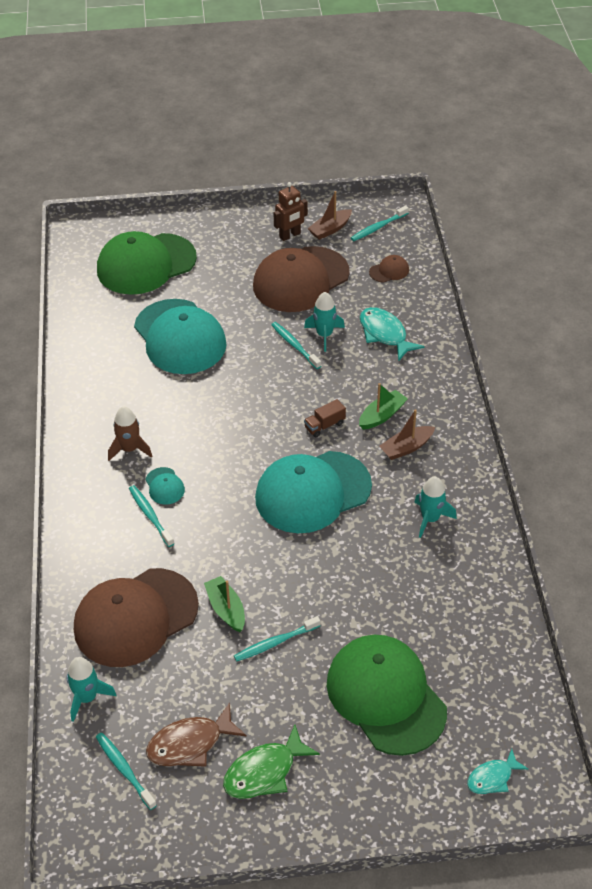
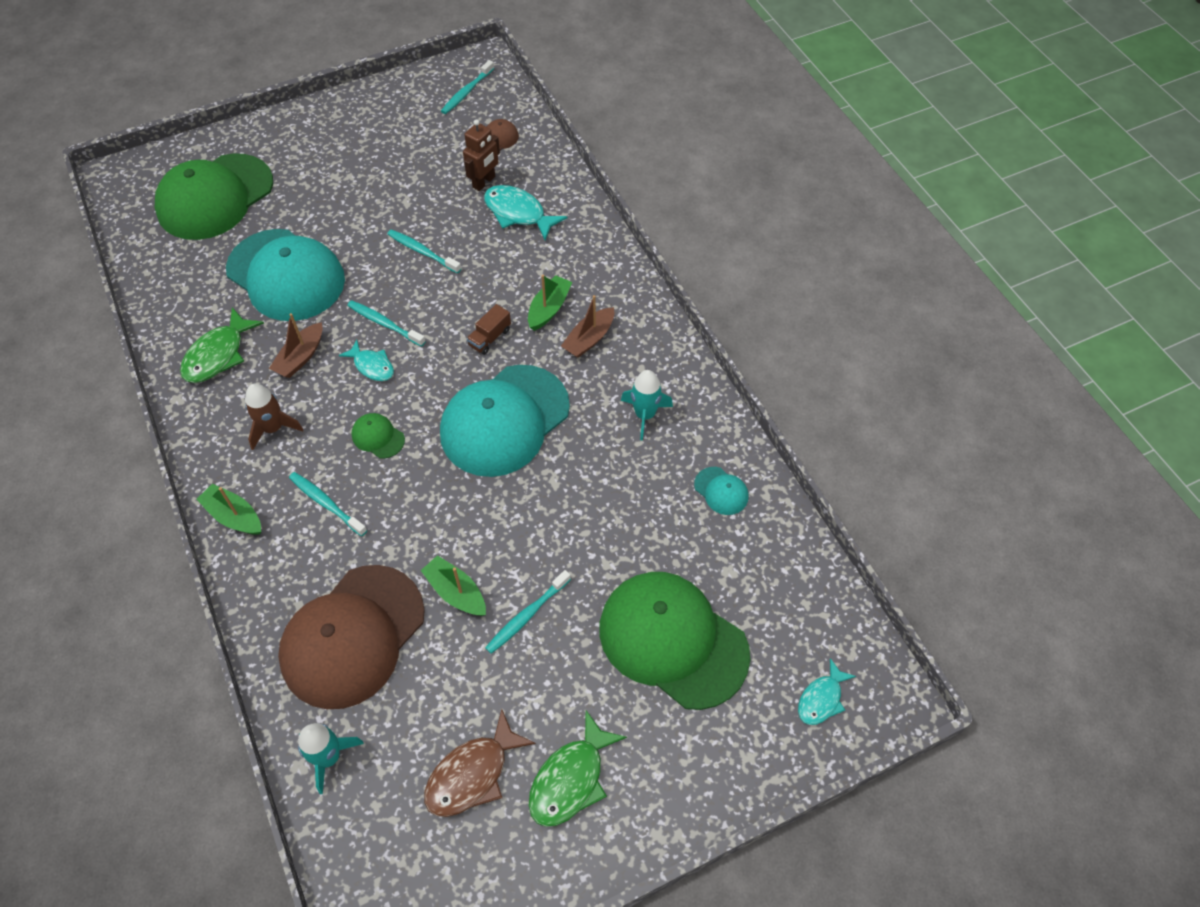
camera: 20 degrees left, 10 degrees up
(78, 505) = (234, 516): none -> green boat
(107, 384) = (218, 355): none -> green fish
(124, 769) = (406, 834): turquoise toothbrush -> turquoise toothbrush (384, 323)
(164, 486) = (331, 462): turquoise cap -> turquoise cap (721, 491)
(207, 477) = (378, 437): none -> green cap
(222, 423) = (372, 366): none -> turquoise fish
(290, 235) = (371, 124): brown robot -> brown robot (484, 182)
(301, 280) = (402, 173): brown cap -> none
(324, 335) = (451, 231): turquoise rocket -> none
(330, 229) = (414, 106): brown boat -> brown boat (300, 357)

